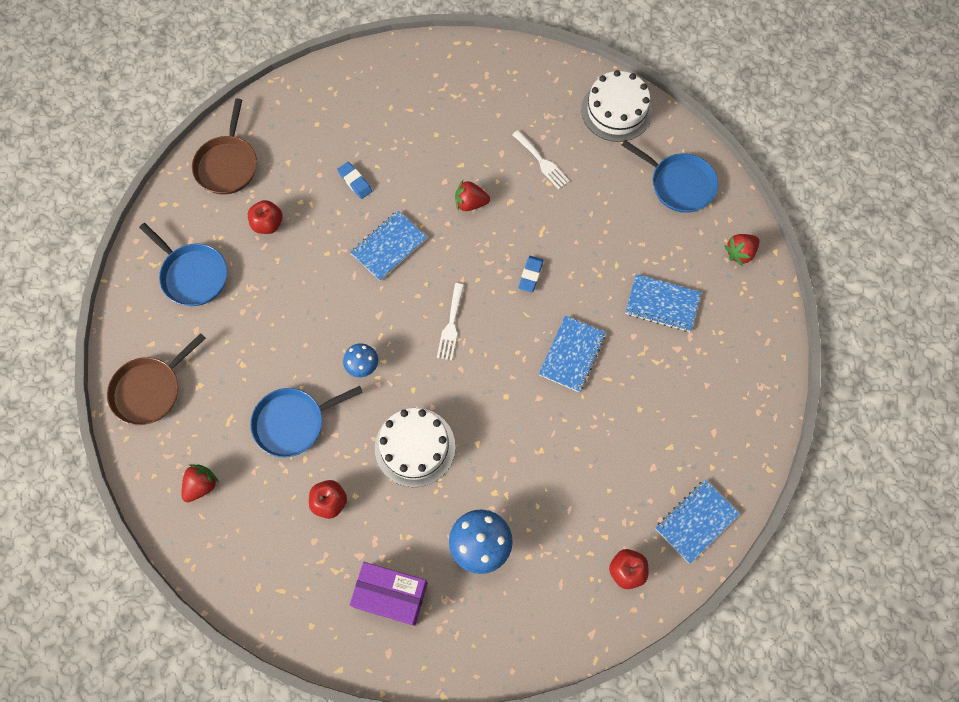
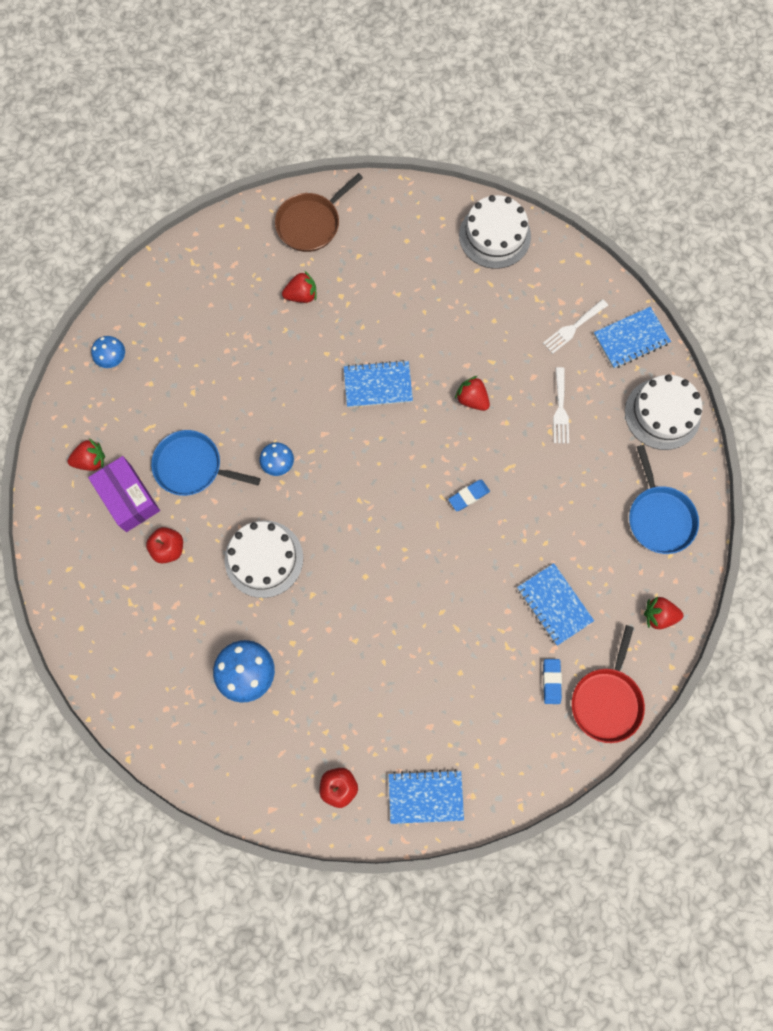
camera: 40 degrees right, 5 degrees up
(150, 390) = (113, 359): brown pan -> blue mushroom
(193, 275) = (214, 293): blue pan -> none
(268, 224) = (302, 295): red apple -> red strawberry
(355, 182) = (396, 311): blue eraser -> blue eraser (551, 681)
(382, 73) = (494, 236): none -> white cake
(391, 595) = (153, 654): purple box -> purple box (128, 498)
(451, 325) = (372, 486): white fork -> white fork (573, 328)
(571, 354) = (445, 585): blue notebook -> blue notebook (631, 339)
(759, 342) = (607, 701): none -> red pan

